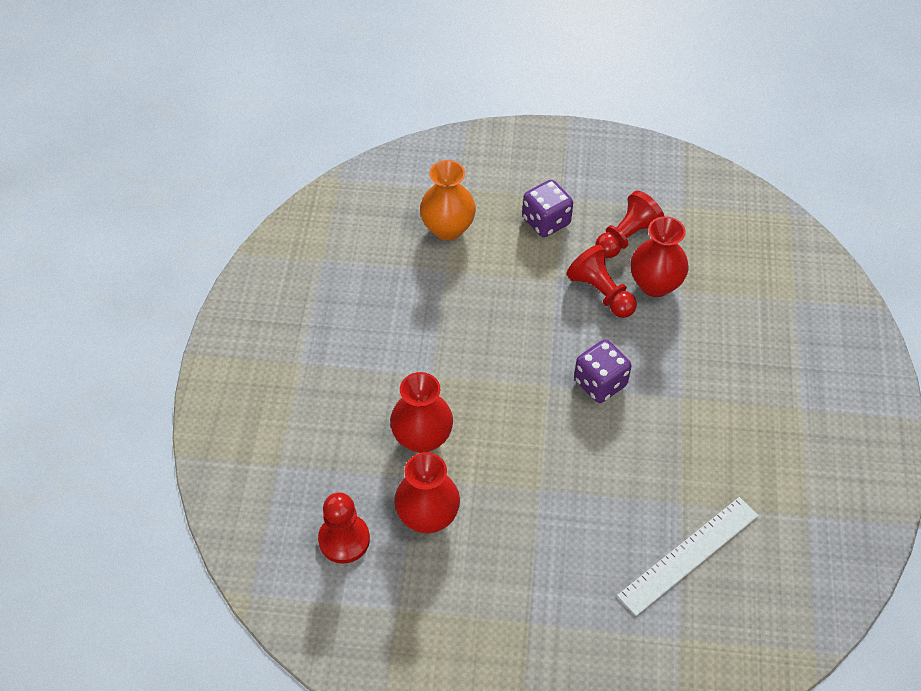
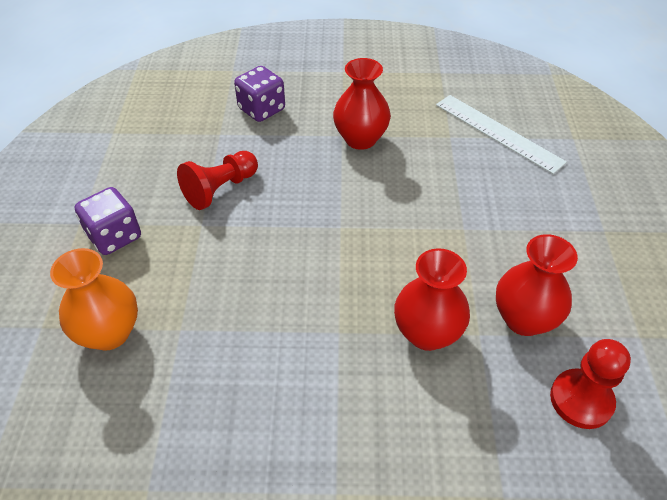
camera: 95 degrees left, 5 degrees down
(600, 383) = (333, 188): purple dice -> purple dice (261, 109)
(626, 237) = (147, 171): red pawn -> none
(655, 284) = (211, 151): red vase -> red vase (360, 139)

